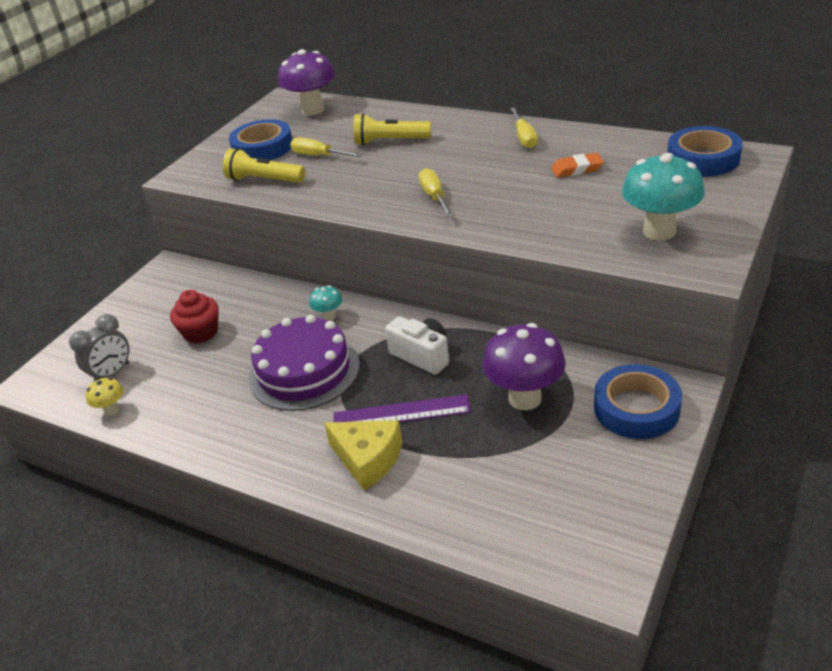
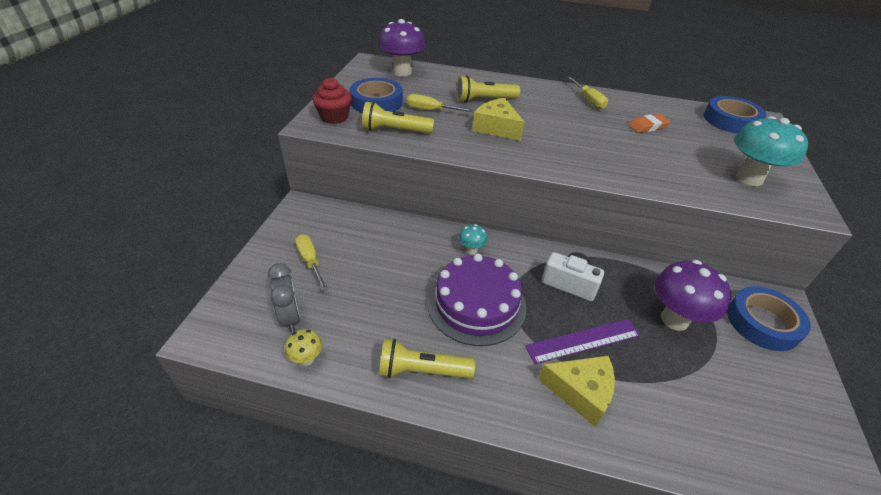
camera: 20 degrees left, 5 degrees up
(112, 374) = (290, 318): grey clock -> grey clock turned 45 degrees counterclockwise
(201, 332) = (362, 270): red cupcake -> red cupcake (334, 117)
(216, 428) = (422, 371): none -> yellow flashlight
(382, 175) = (496, 128): none -> yellow cheese
(434, 197) = (553, 148): yellow screwdriver -> yellow screwdriver (310, 261)

